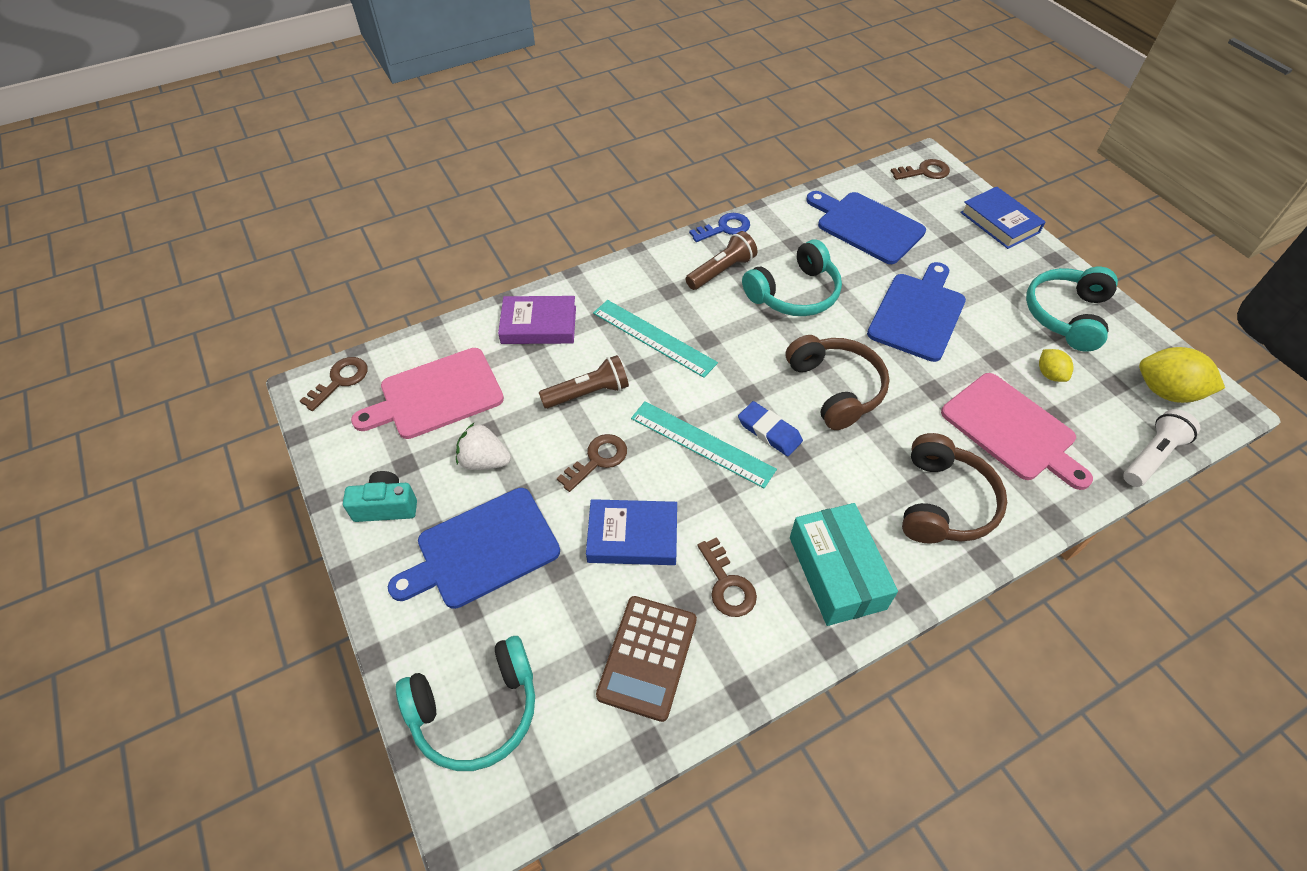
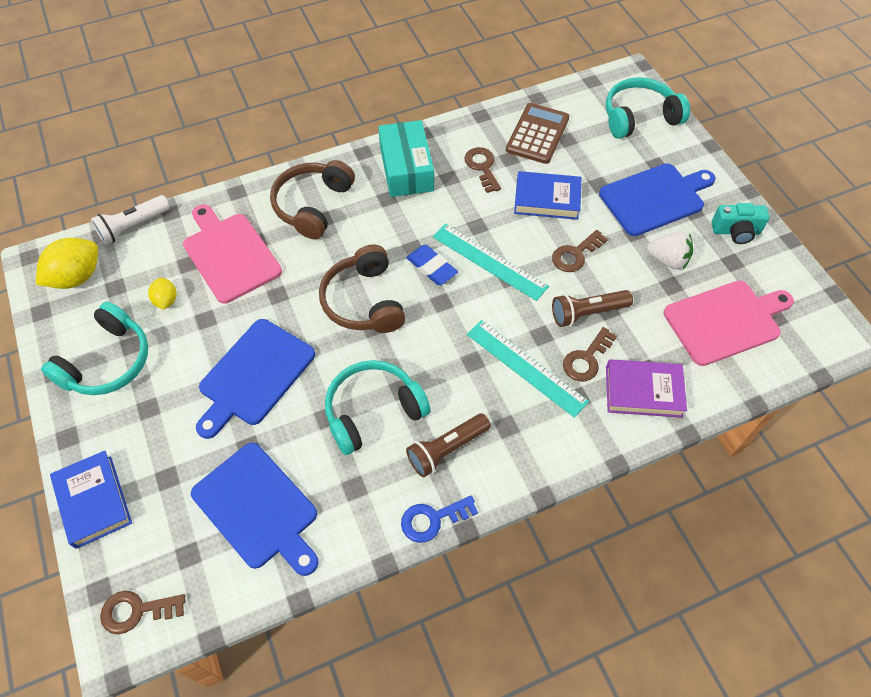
camera: 175 degrees left, 5 degrees up
(340, 381) = (821, 342): brown key -> brown key (586, 359)
(1166, 392) = (77, 277): yellow lemon -> yellow lemon turned 75 degrees counterclockwise

